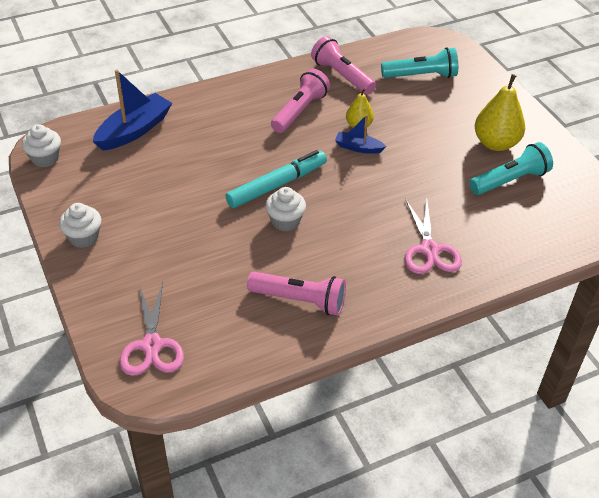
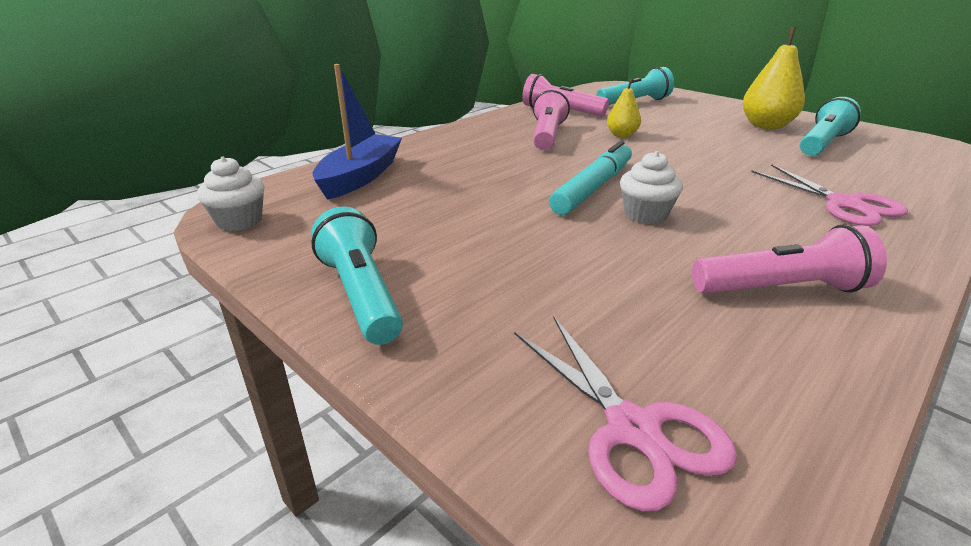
camera: 20 degrees left, 15 degrees down
(83, 237) = (361, 294): white cupcake -> turquoise flashlight
(358, 147) = (643, 148): blue boat -> none

